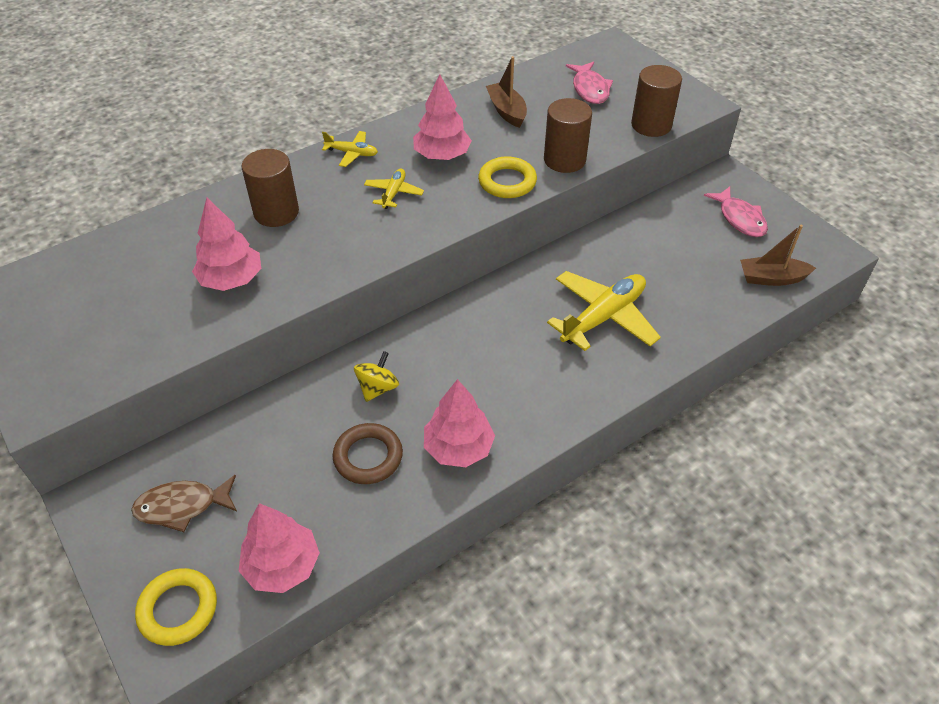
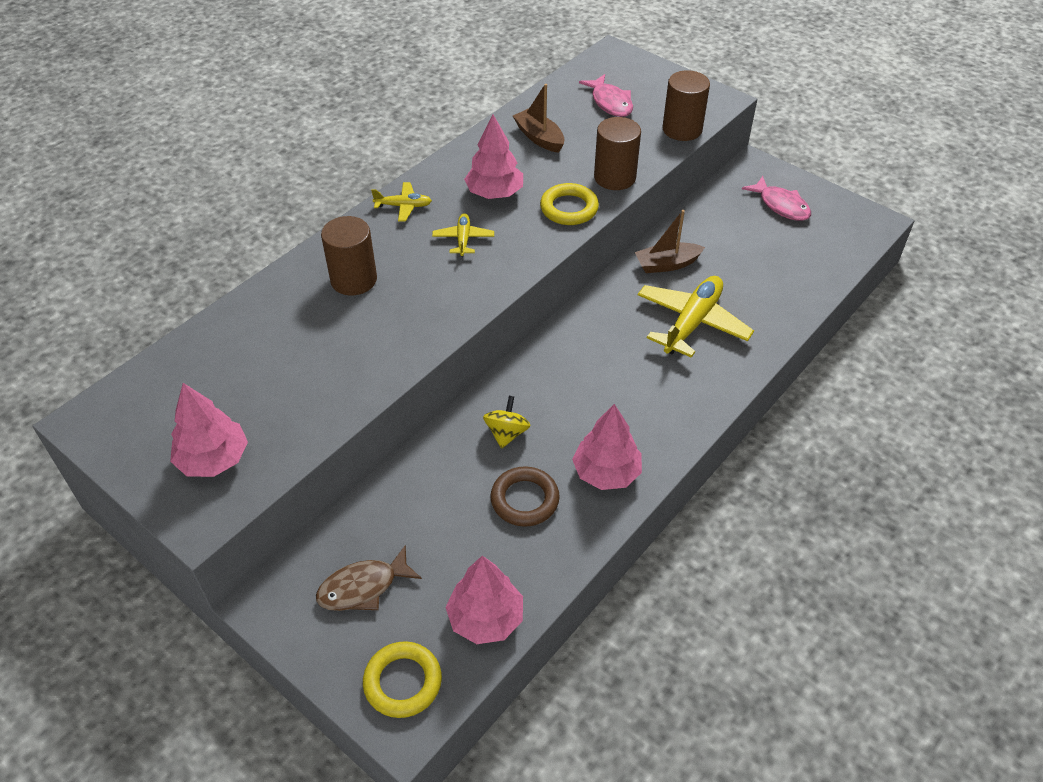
camera: 15 degrees left, 0 degrees up
(231, 280) = (339, 355): pink tree -> pink tree (213, 459)
(771, 278) = (829, 257): brown boat -> brown boat (667, 264)

